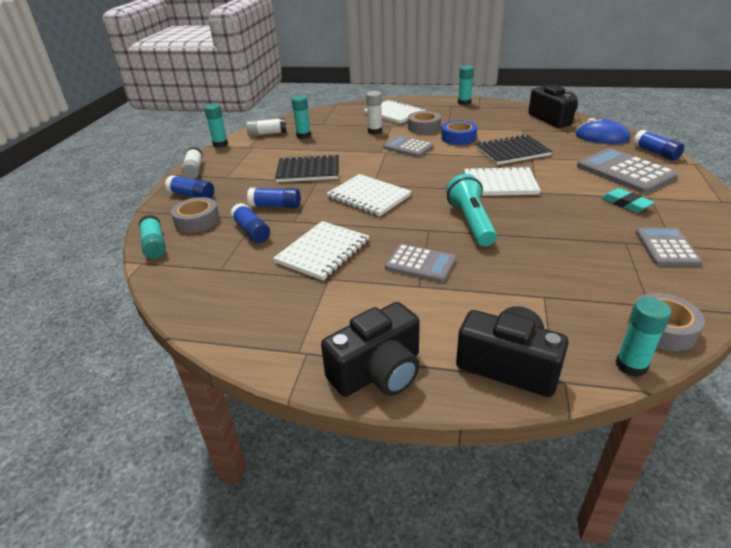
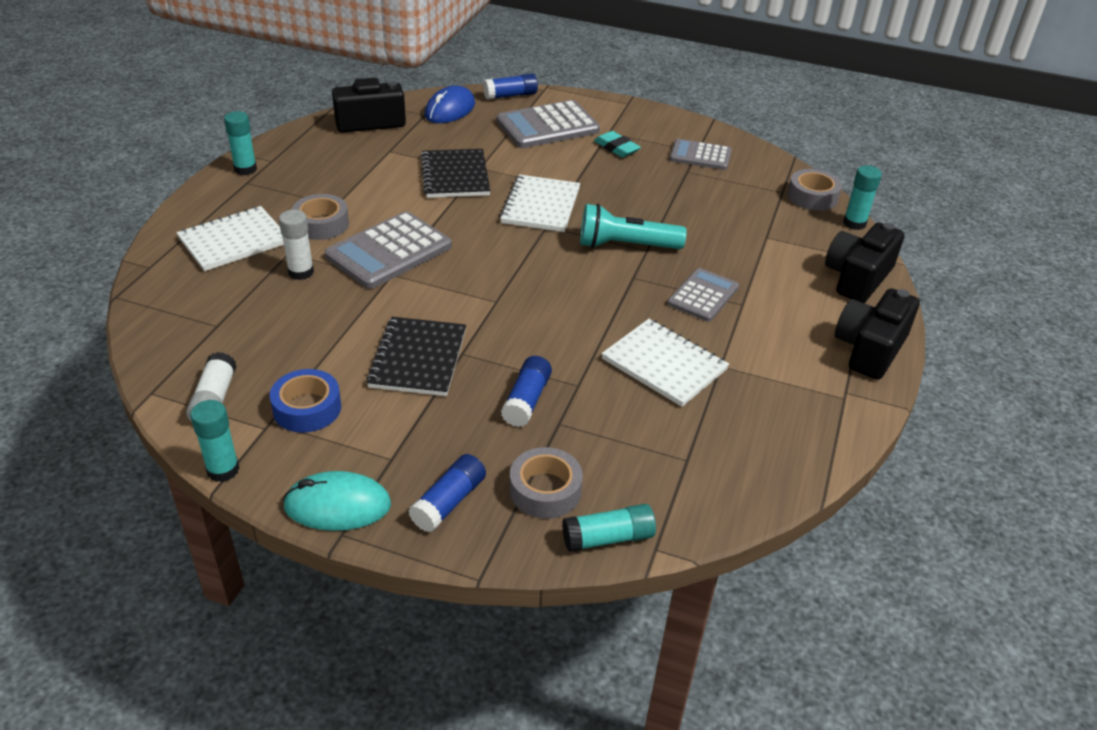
camera: 85 degrees left, 5 degrees up
(194, 170) = (337, 506): white glue stick -> turquoise mouse
(251, 231) = (596, 428): blue glue stick -> none
(303, 136) = (261, 353): turquoise glue stick -> none
(369, 197) = (533, 310): white notebook -> none
(378, 372) = (869, 349): black camera -> black camera turned 120 degrees counterclockwise
(408, 147) = (389, 251): grey calculator -> grey calculator, size x1.60
(458, 138) = (383, 204): blue tape -> blue tape (307, 408)
(625, 204) = (616, 148): turquoise eraser -> turquoise eraser turned 75 degrees clockwise

